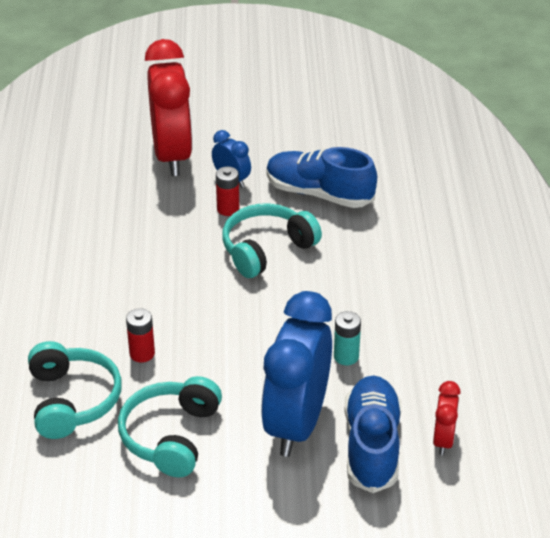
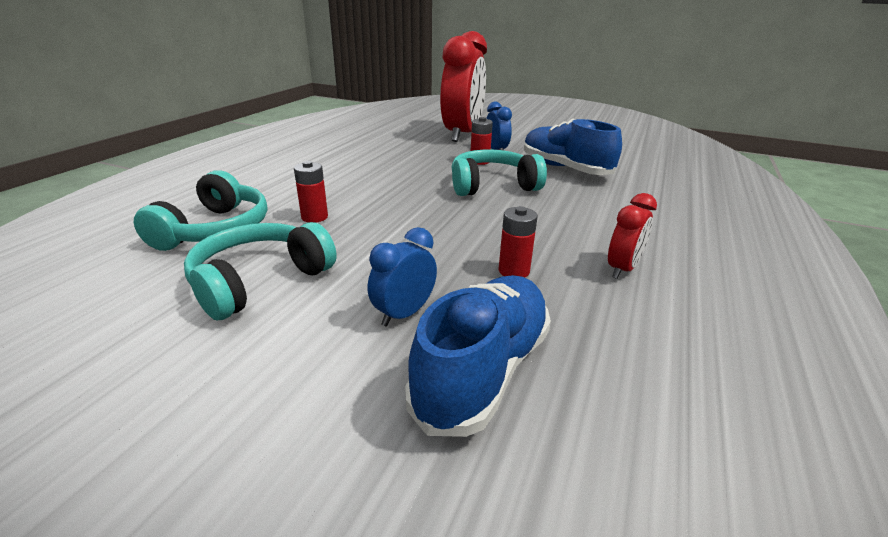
camera: 25 degrees right, 10 degrees down
(296, 424) = (404, 314): blue clock -> blue clock, size x0.45
(346, 356) = (513, 271): turquoise battery -> red battery
(443, 440) = (598, 401): red clock -> red clock (622, 269)

